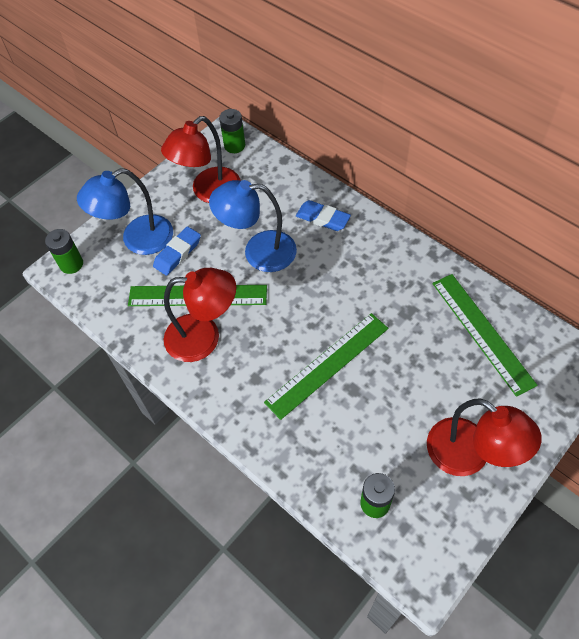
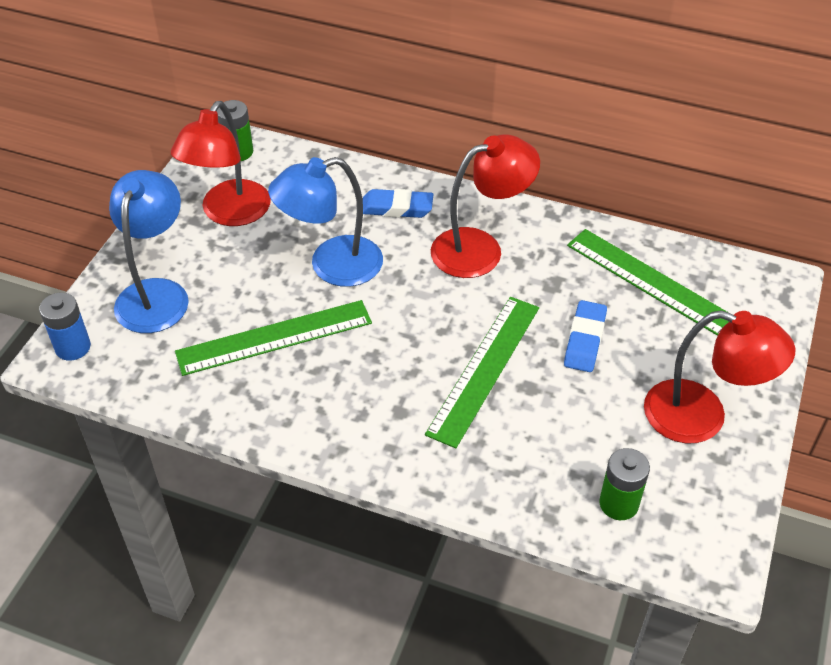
camera: 25 degrees left, 10 degrees down
(71, 264) = (73, 347): green battery -> blue battery
(137, 240) = (156, 293): blue lamp -> blue lamp turned 150 degrees clockwise
(178, 253) = (222, 295): blue eraser -> blue eraser (585, 340)
(204, 337) = (307, 383): red lamp -> red lamp (480, 248)

